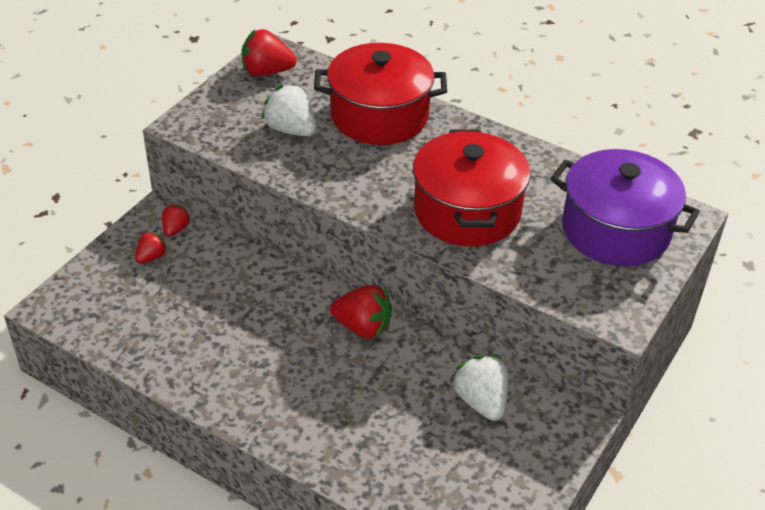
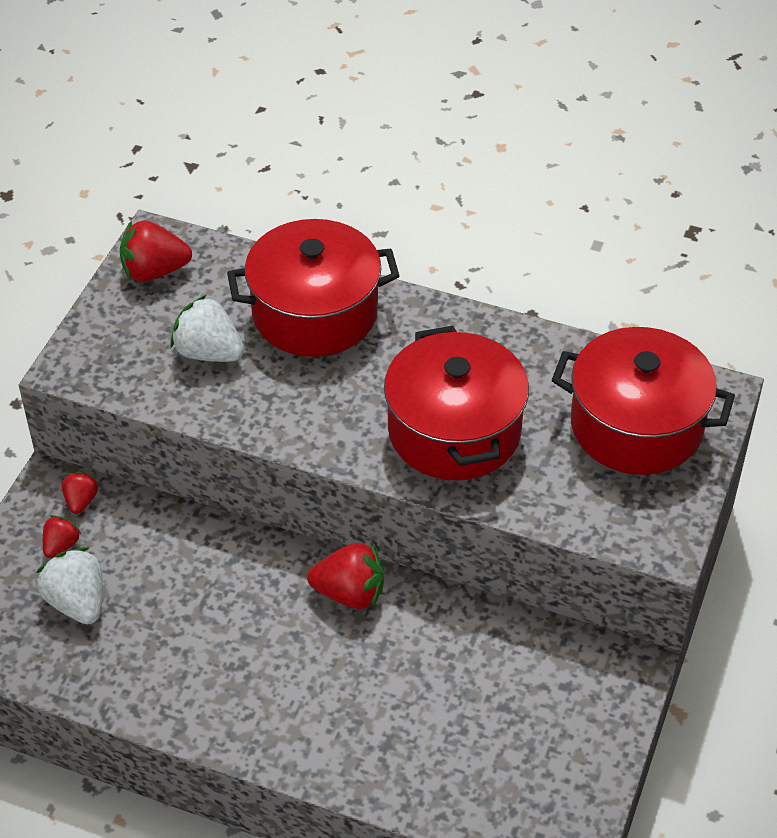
camera: 10 degrees left, 5 degrees up
(481, 401) = (513, 664): white strawberry -> white strawberry (77, 602)
(615, 230) = (636, 426): purple pot -> red pot

